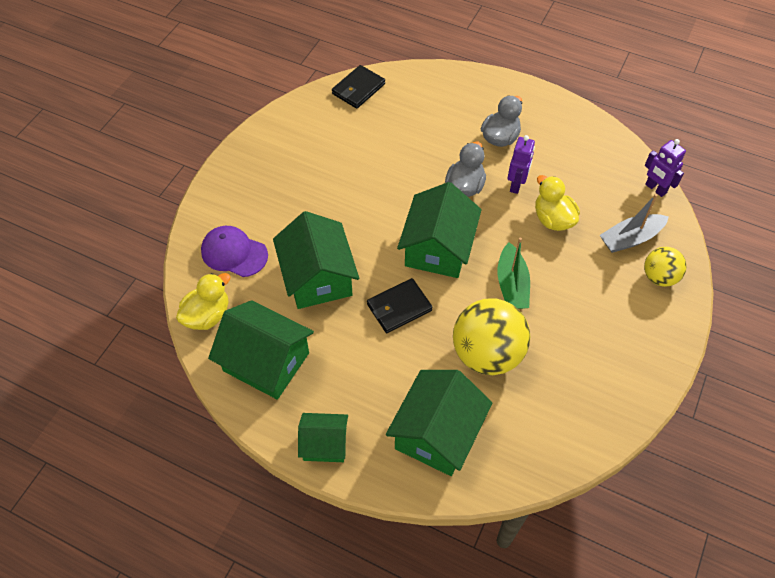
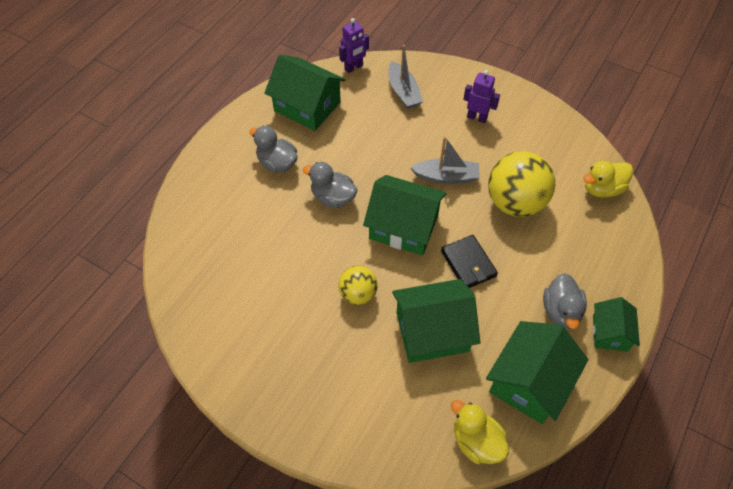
camera: 85 degrees left, 0 degrees up
(234, 253) = (397, 415): purple cap -> none
(348, 395) = (561, 311): none -> grey duck
(358, 89) = (181, 280): black wallet -> none
(437, 433) = (591, 246): green house -> green house (307, 106)
(512, 285) = (446, 177): green boat -> grey boat
(516, 185) = (337, 159): purple robot -> purple robot (477, 117)
(553, 219) = (378, 139): yellow duck -> yellow duck (602, 189)
(659, 277) = (442, 82): yellow ball -> yellow ball (358, 294)

